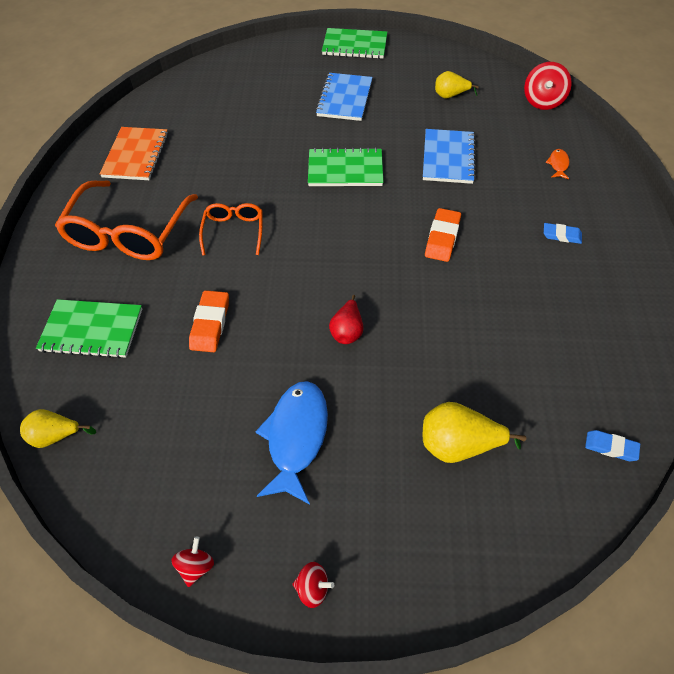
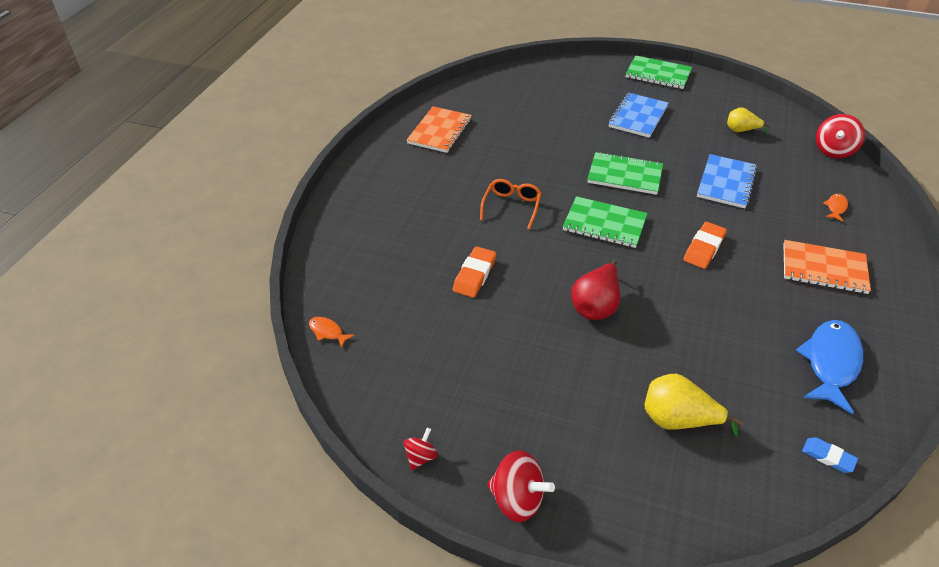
camera: 15 degrees right, 10 degrees down
(56, 436) = (327, 332): yellow pear -> orange fish
(92, 330) = (373, 259): green notebook -> green notebook (604, 224)
(128, 233) = (420, 191): orange glasses -> none
(296, 437) = (530, 379): blue fish -> blue fish (830, 363)
(313, 588) = (517, 499): red spinning top -> red spinning top, size x1.78
(347, 331) = (595, 306): red pear -> red pear, size x1.53
(561, 235) = (824, 269): blue eraser -> orange notebook

